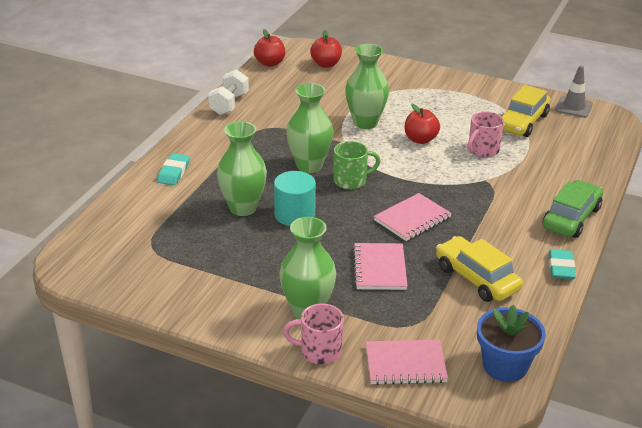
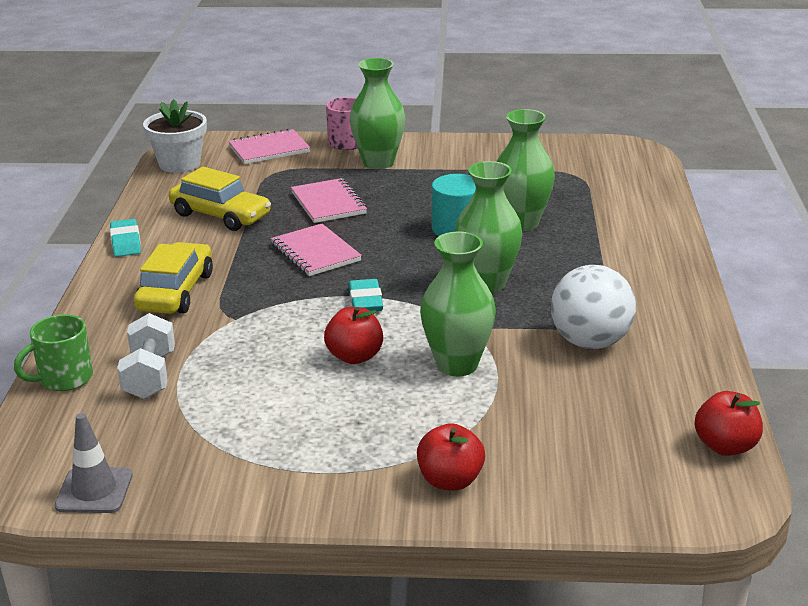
camera: 160 degrees right, 5 degrees down
(173, 172) = (645, 240): turquoise eraser -> turquoise eraser (365, 301)
(229, 104) = (693, 345): white dumbbell -> white dumbbell (150, 376)
(282, 118) = (590, 342): none -> white ball
(326, 64) = (622, 473): red apple -> red apple (450, 481)
(351, 181) = (418, 278): green mug -> green mug (64, 379)
(412, 219) = (315, 253): pink notebook -> pink notebook turned 60 degrees counterclockwise
(482, 150) = (251, 361): pink mug -> none
(505, 366) = (179, 164): blue flower pot -> white flower pot
(522, 122) = (192, 430): yellow car -> yellow car (176, 292)
(571, 218) = (110, 295): green car -> none

